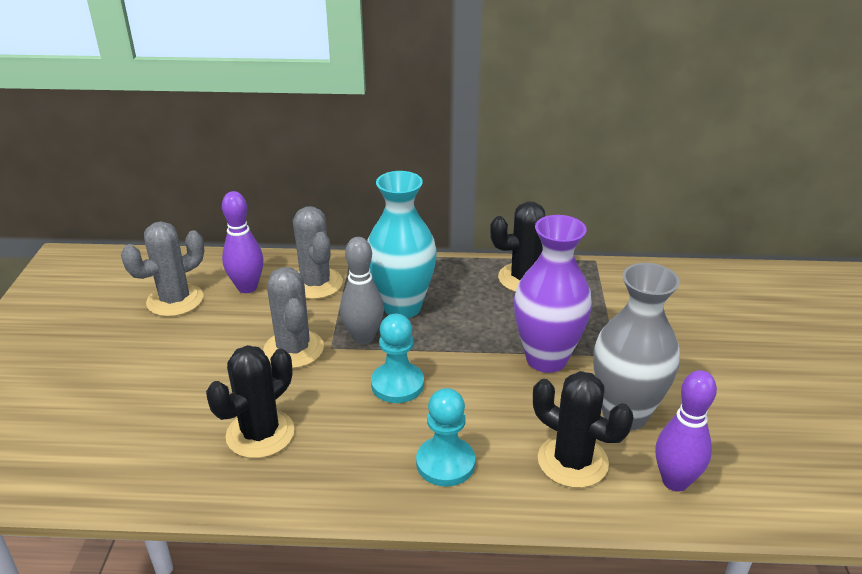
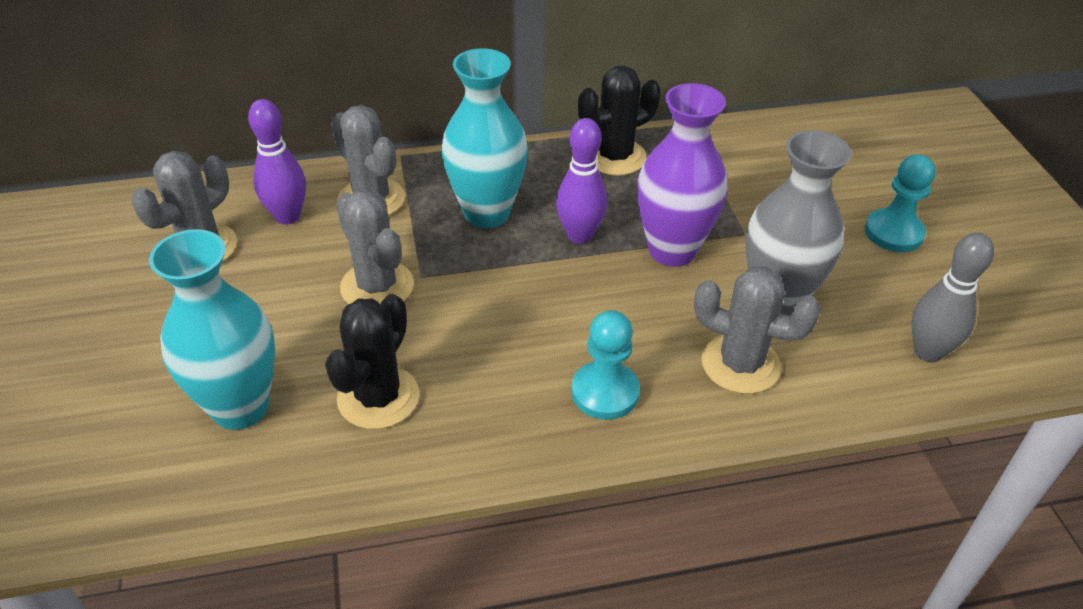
camera: 15 degrees left, 10 degrees up
(154, 422) = (240, 407): none -> turquoise vase
(363, 337) = (455, 258): grey bowling pin -> grey bowling pin (927, 352)
(397, 384) = (517, 309): turquoise pawn -> turquoise pawn (893, 233)
(572, 461) = (740, 364): black cactus -> grey cactus
(675, 481) = (851, 366): purple bowling pin -> purple bowling pin (579, 235)

